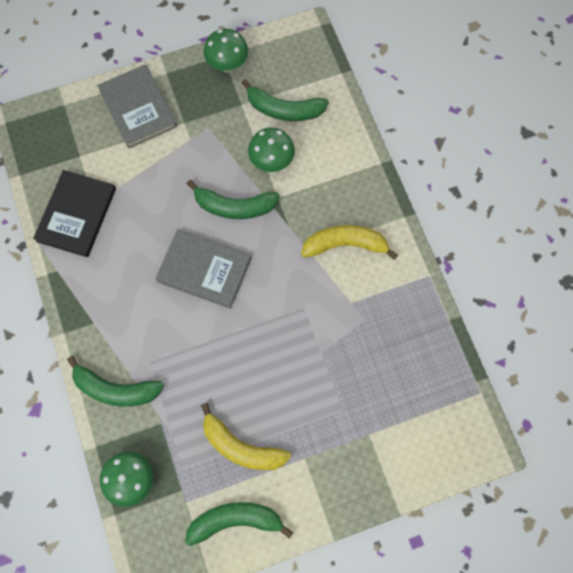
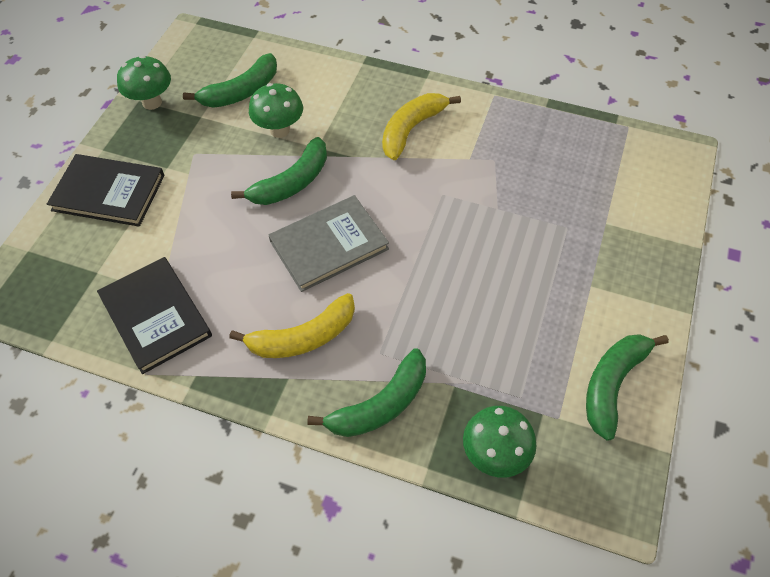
camera: 50 degrees left, 15 degrees down
(138, 108) = (108, 192): grey book -> black book
(241, 446) = (538, 330): yellow banana -> yellow banana (303, 337)

